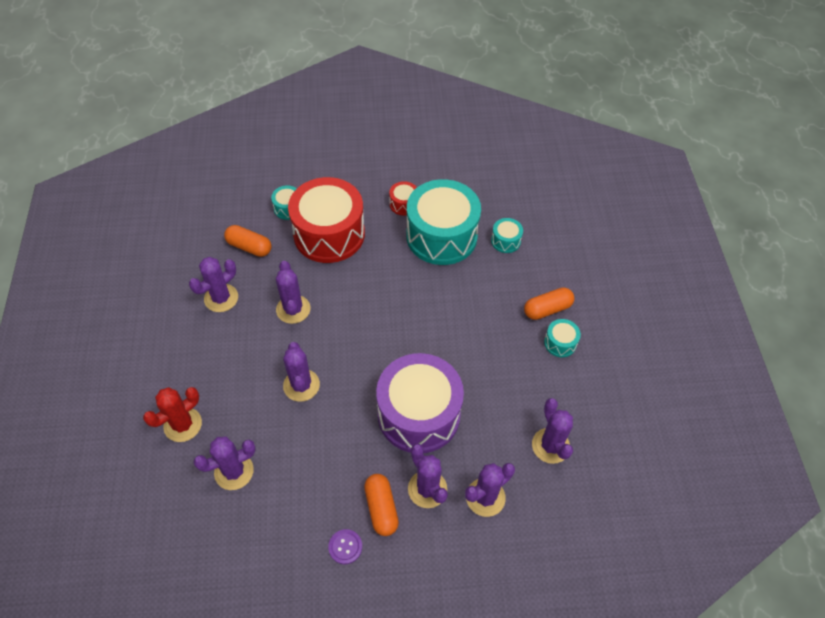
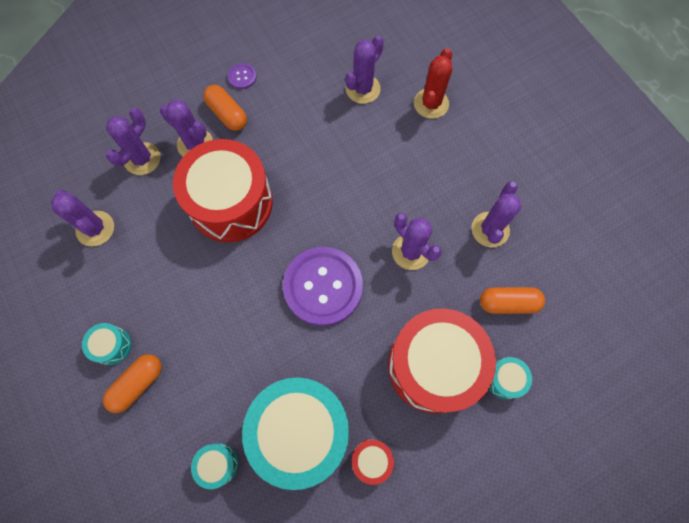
camera: 155 degrees right, 15 degrees up
(301, 385) = (353, 180): purple cactus -> none
(376, 314) = (323, 287): none -> purple button
(418, 414) = (231, 203): purple drum -> red drum

